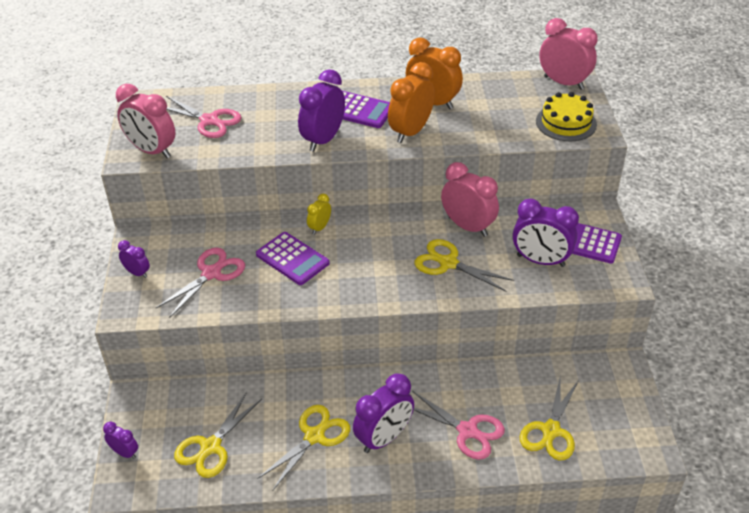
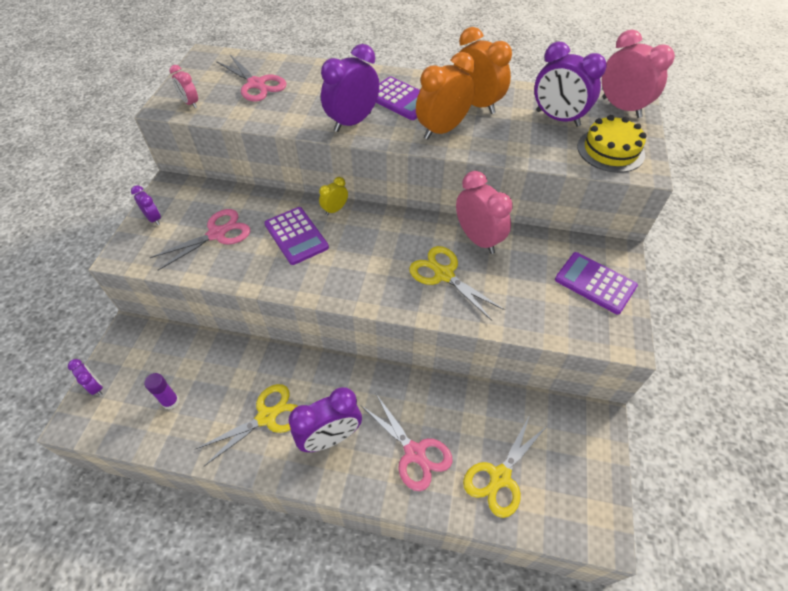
camera: 15 degrees right, 10 degrees up
(152, 151) = (190, 103): pink clock -> pink clock, size x0.52
(211, 447) = (170, 401): yellow scissors -> purple glue stick
(540, 261) = (540, 294): purple clock -> purple clock (557, 118)

